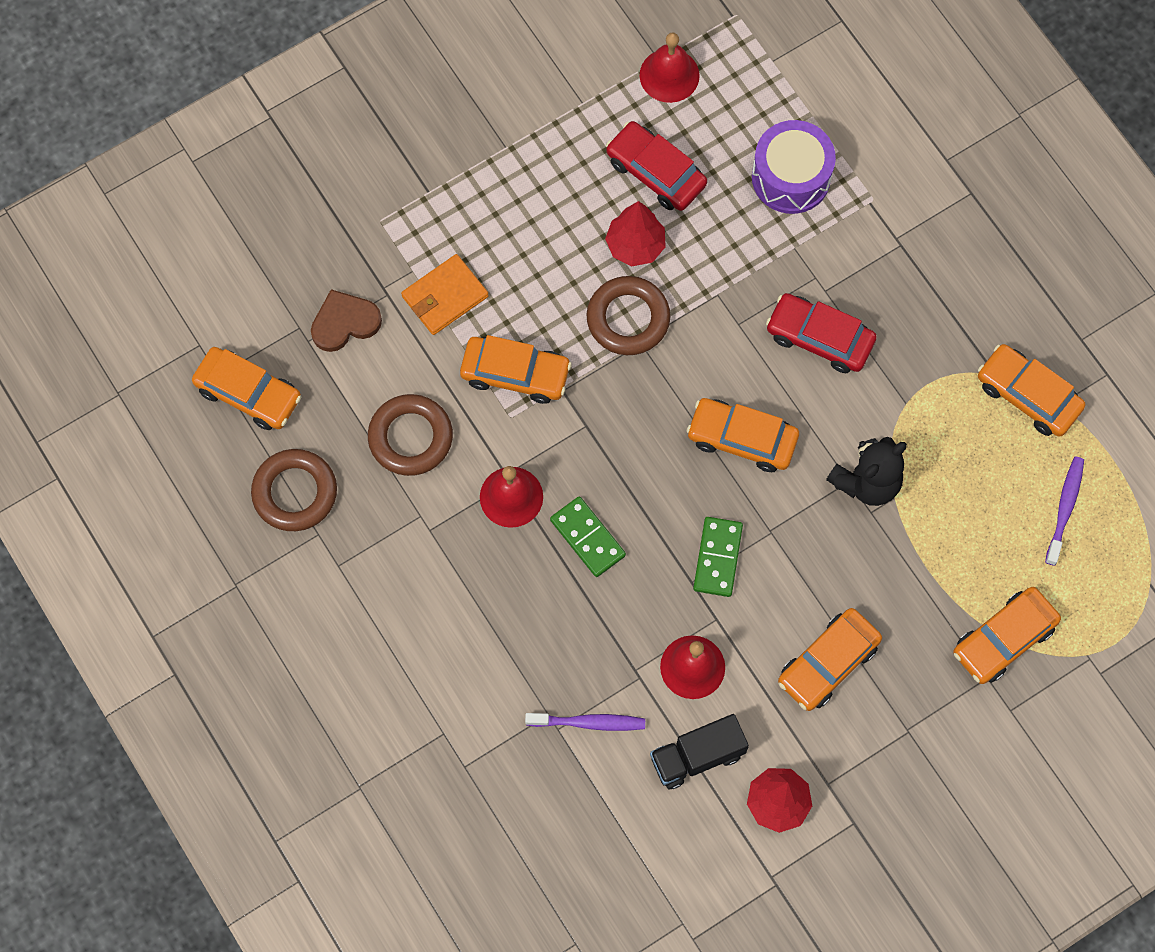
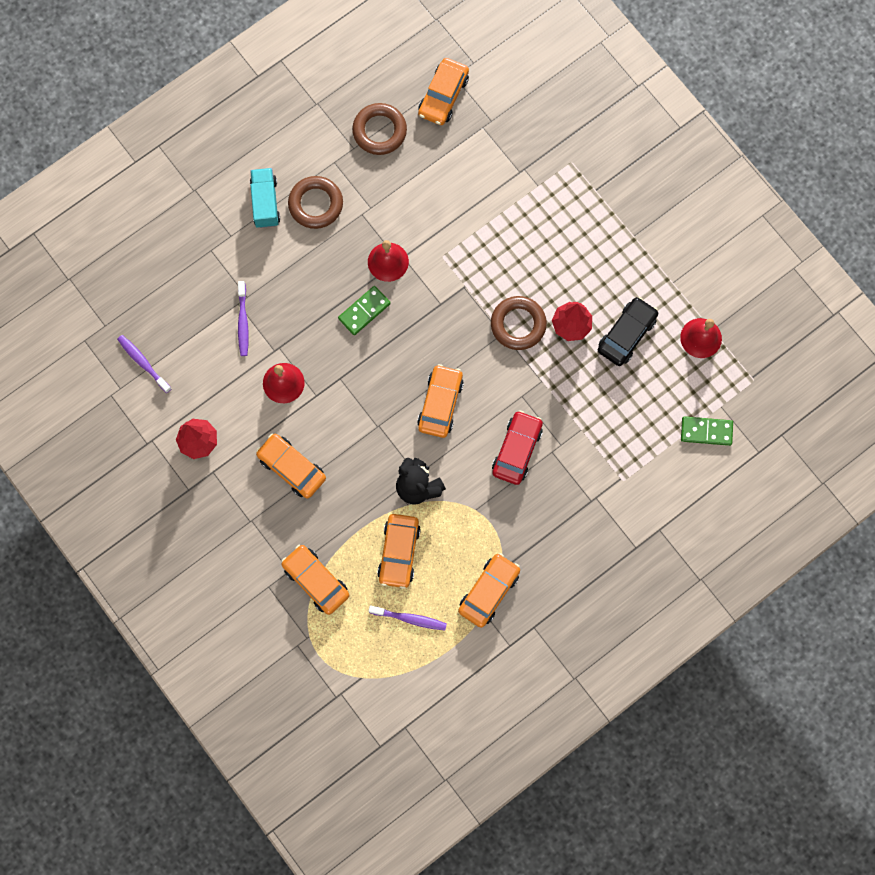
camera: 85 degrees right, 5 degrees up
(344, 322) = (497, 148): brown heart -> none
(394, 675) = (265, 203): none -> turquoise truck
(410, 437) = (422, 196): brown ring -> brown ring (316, 204)
(445, 296) = (522, 207): orange wallet -> none
(515, 374) = (472, 257): orange car -> orange car (399, 552)
(643, 884) = (143, 363): none -> purple toothbrush
(655, 172) = (626, 334): red car -> black car
(697, 756) = (225, 390): black truck -> none
(717, 558) = (357, 393): green domino -> green domino (706, 431)
(791, 177) = (633, 424): purple drum -> none

